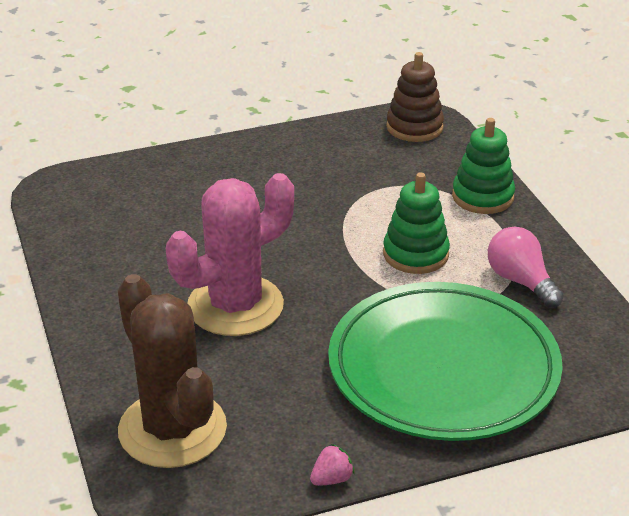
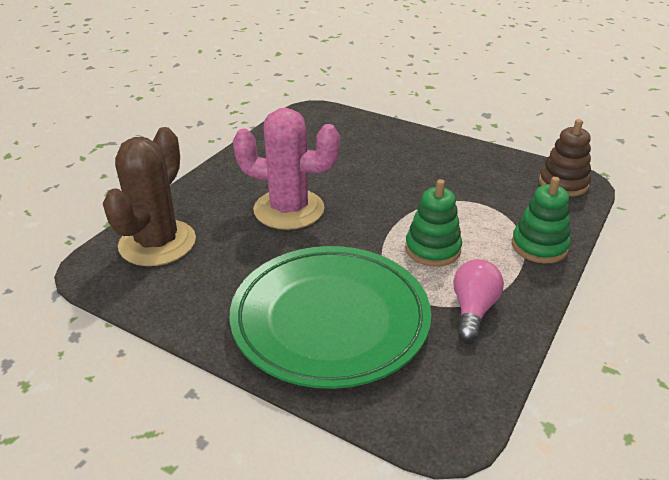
camera: 50 degrees right, 0 degrees up
(332, 479) = (170, 325): pink strawberry -> none

